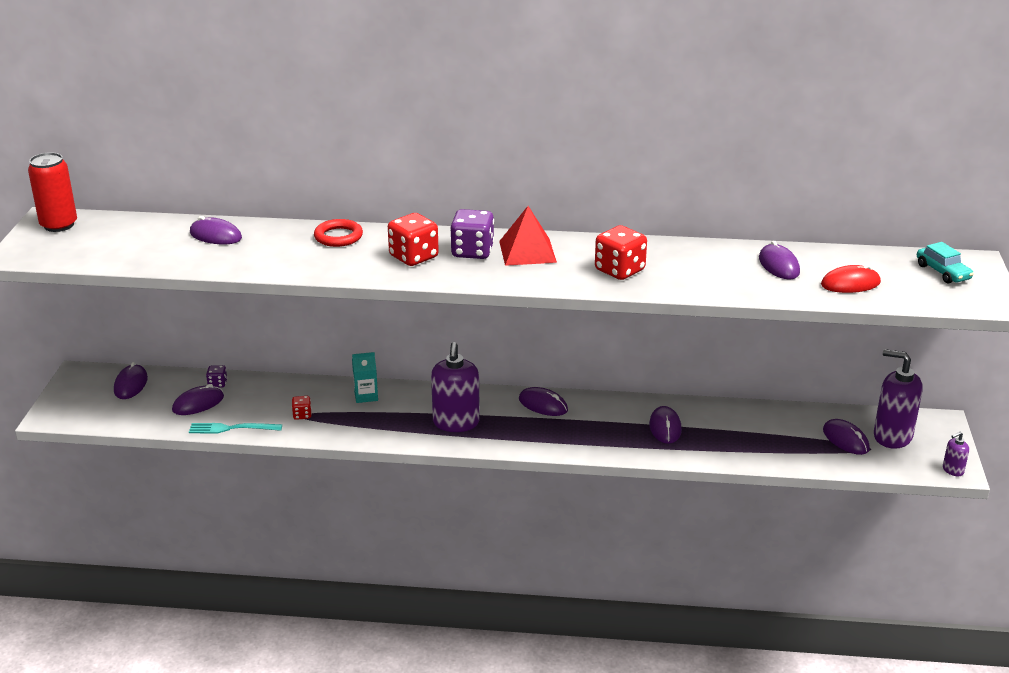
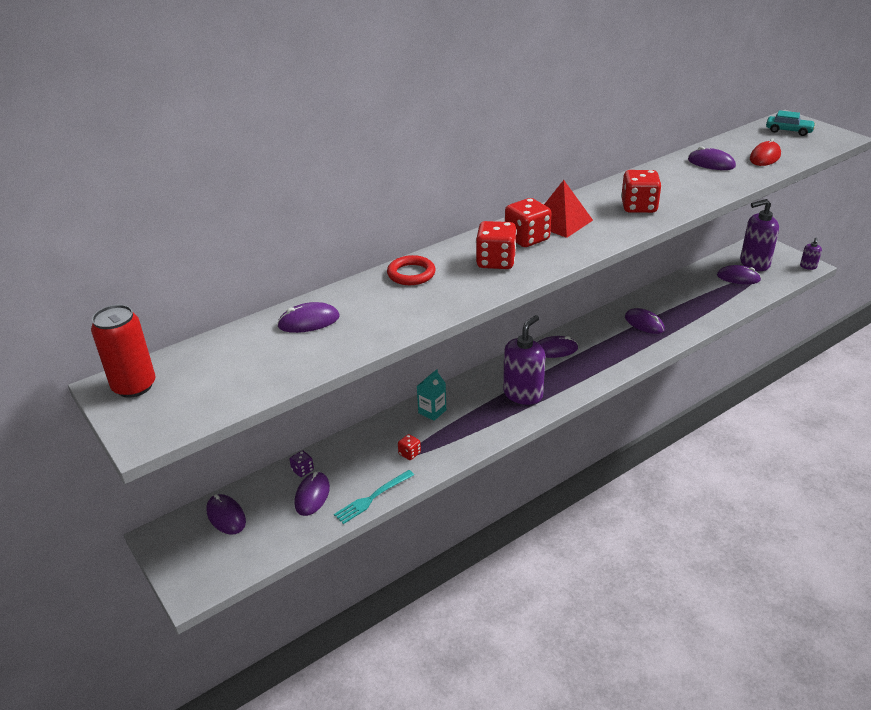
camera: 40 degrees left, 5 degrees up
(456, 423) = (523, 394): purple soap dispenser -> purple soap dispenser turned 105 degrees counterclockwise
(472, 251) = (527, 239): purple dice -> red dice

